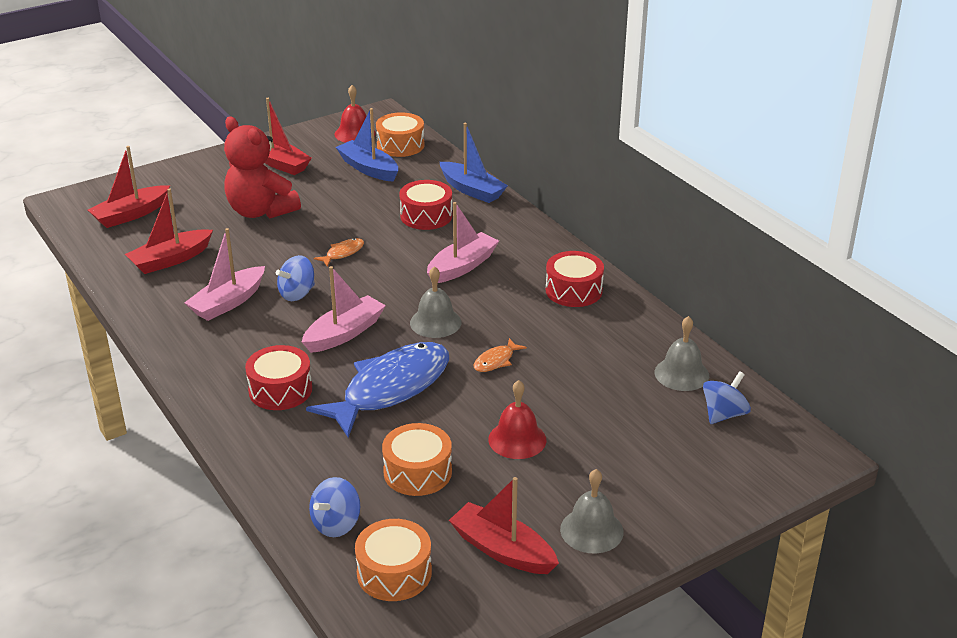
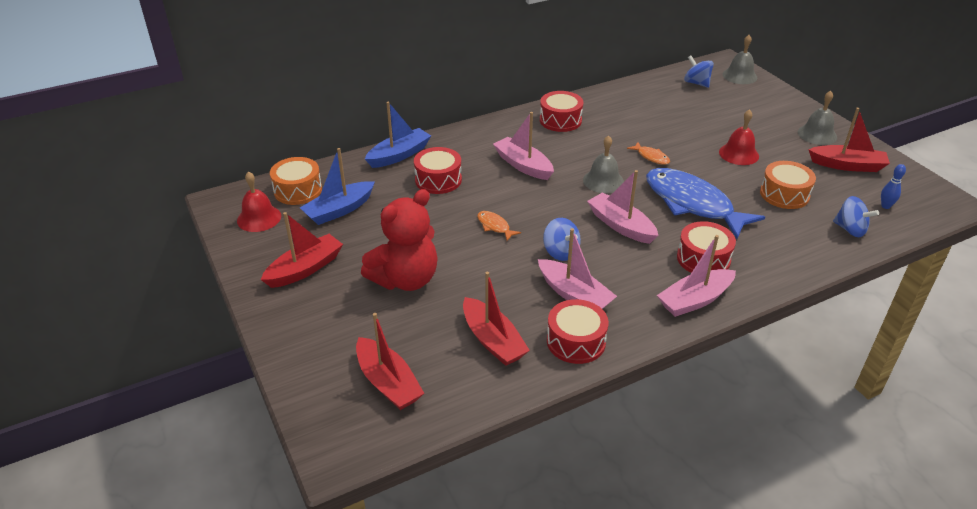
camera: 85 degrees left, 5 degrees up
(161, 303) = (576, 341): none -> red drum
(209, 379) = (695, 300): none -> pink boat
(394, 573) = (885, 206): orange drum -> blue bowling pin
(502, 550) = (847, 165): red boat -> red boat turned 120 degrees counterclockwise
(681, 374) = (657, 91): grey bell -> grey bell (739, 76)

